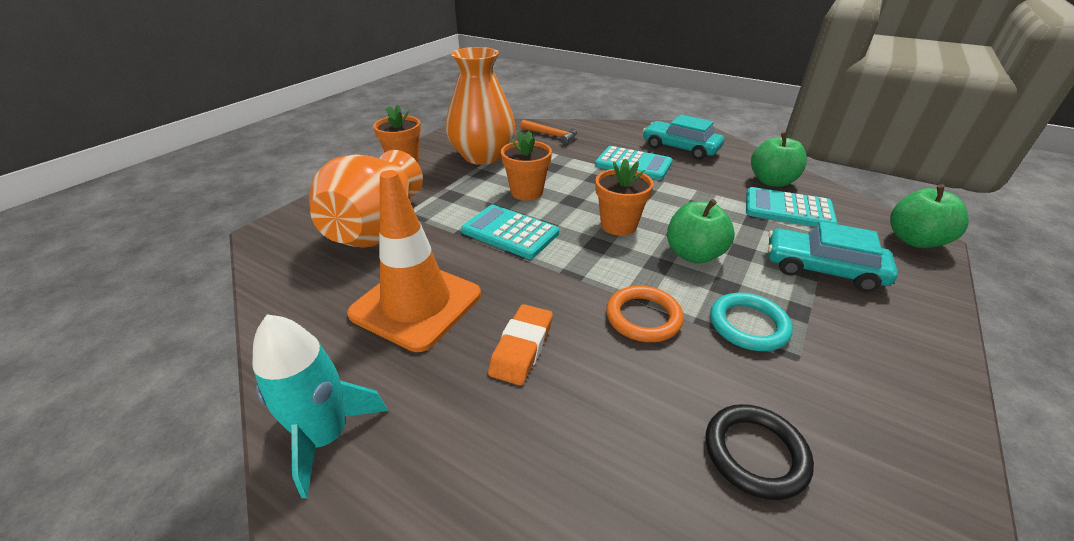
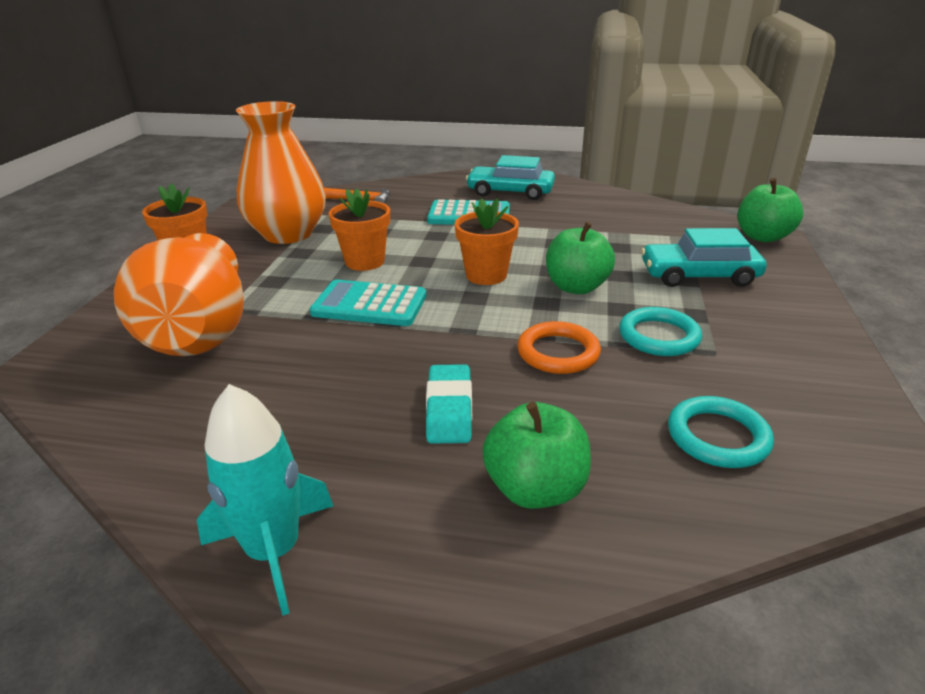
camera: 20 degrees left, 5 degrees down
(416, 304) = (301, 398): orange traffic cone -> none
(522, 348) = (449, 409): orange eraser -> turquoise eraser
(755, 453) = (717, 437): black ring -> turquoise ring
(771, 181) = (616, 208): green apple -> green apple (535, 489)
(788, 209) = (643, 230): turquoise calculator -> none

